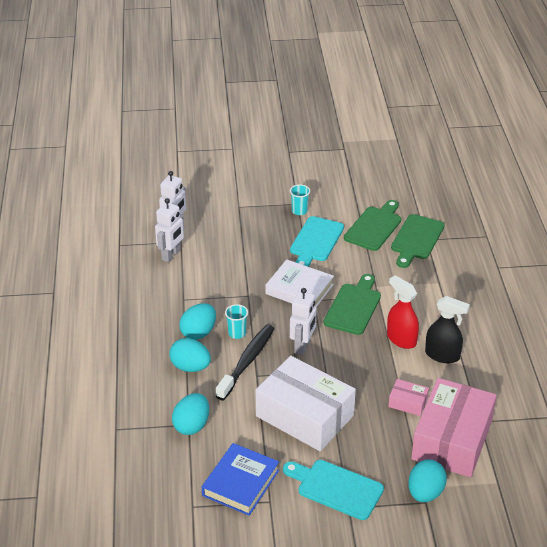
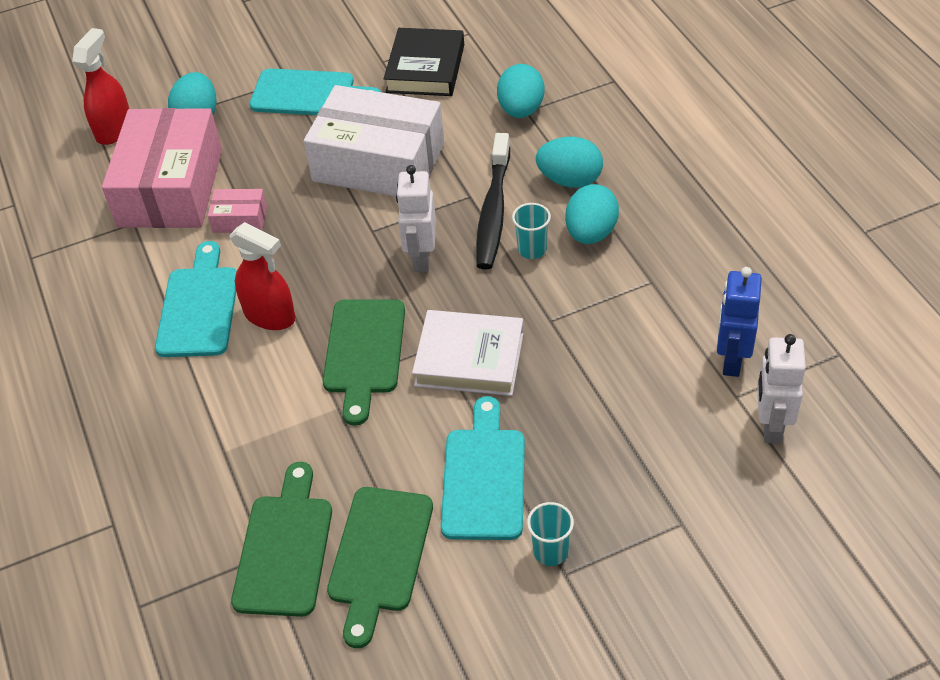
camera: 165 degrees right, 10 degrees up
(171, 255) = (731, 360): white robot -> blue robot
(240, 483) = (425, 68): blue book -> black book
(442, 355) = (199, 307): black spray bottle -> turquoise cutting board
(491, 503) = (114, 129): none -> red spray bottle

